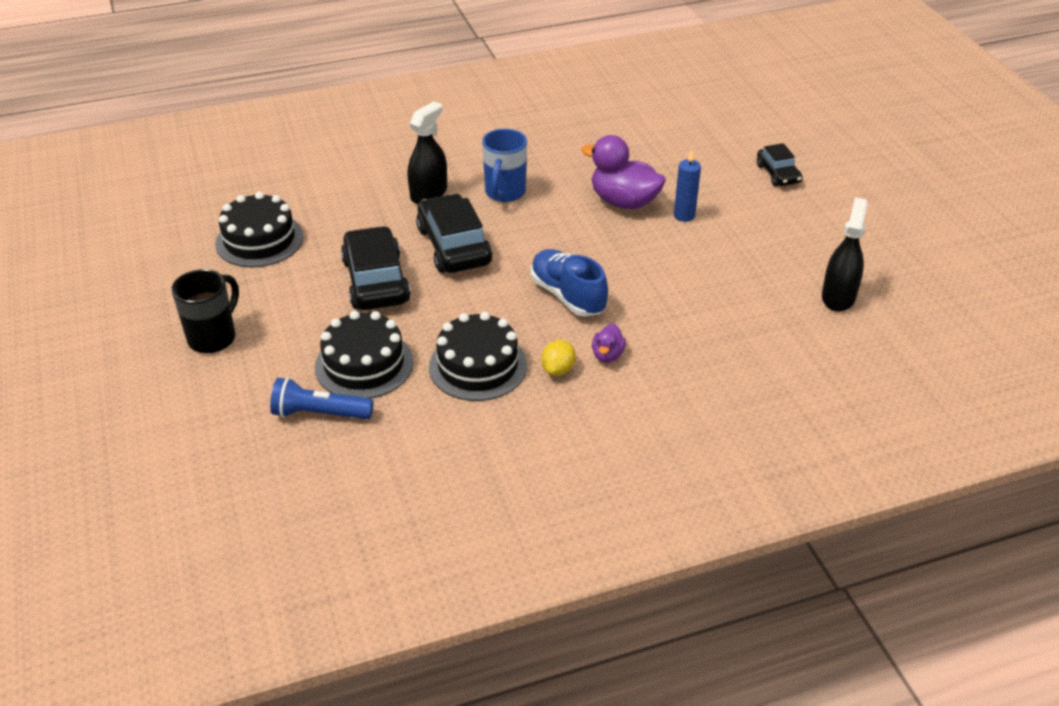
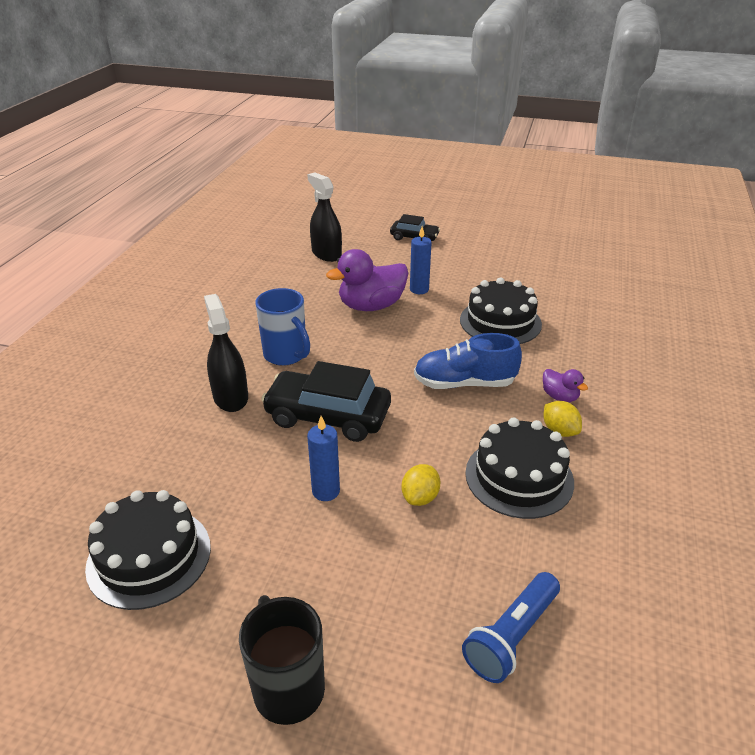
camera: 55 degrees left, 5 degrees down
(364, 364) = (454, 560): black cake -> black cake (500, 322)
(376, 281) = (326, 491): black car -> blue candle
(409, 325) = (420, 497): none -> yellow lemon
(838, 297) = (571, 275): black spray bottle -> black spray bottle (326, 254)

